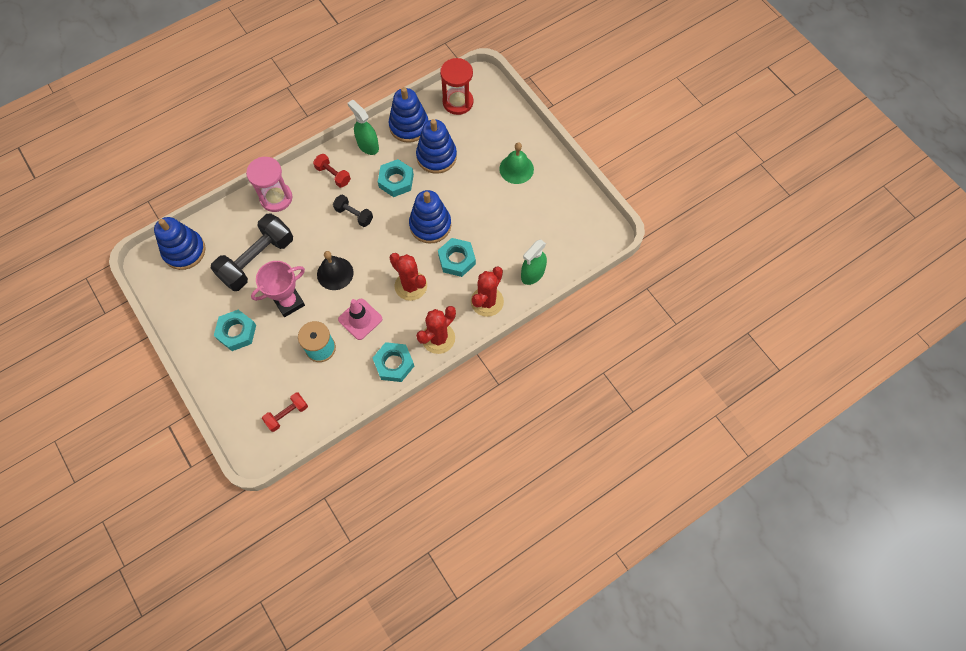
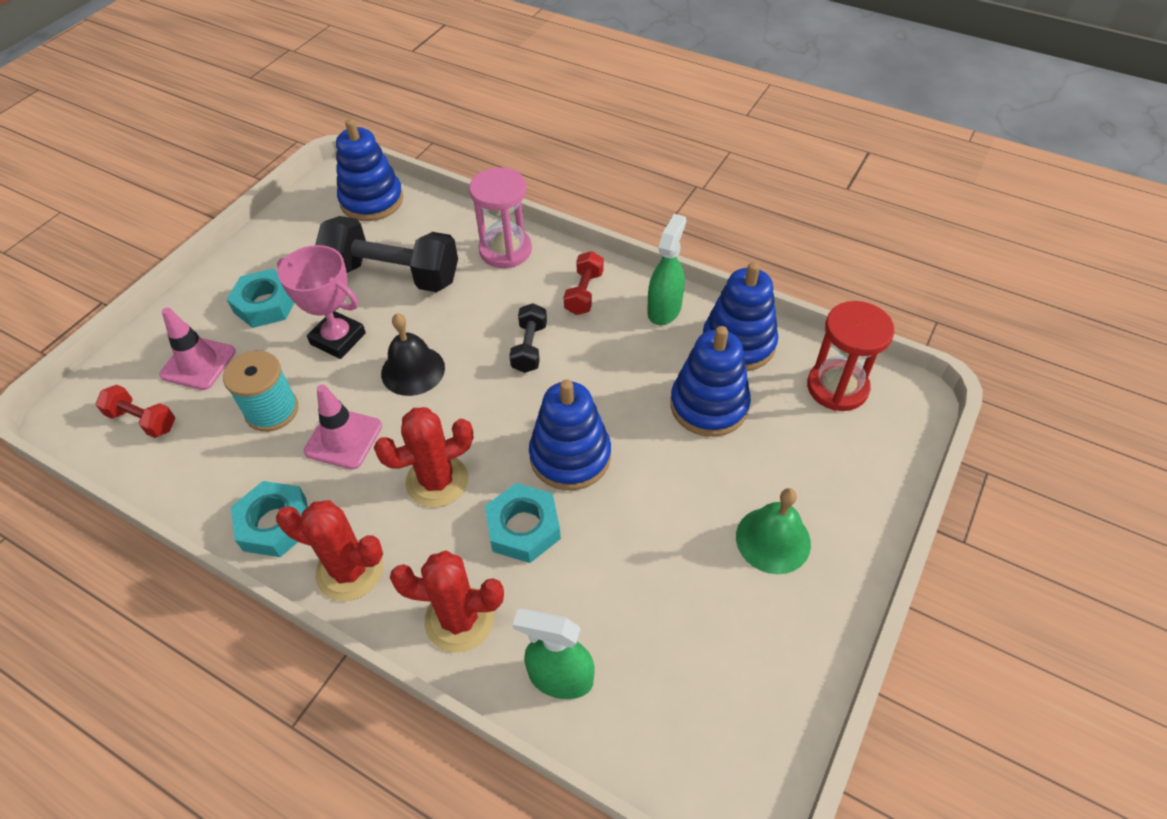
camera: 65 degrees right, 15 degrees down
(261, 378) = (198, 363): none -> pink traffic cone
(396, 181) = (625, 372): turquoise nut -> none
(411, 286) = (437, 481): red cactus -> red cactus turned 45 degrees clockwise

